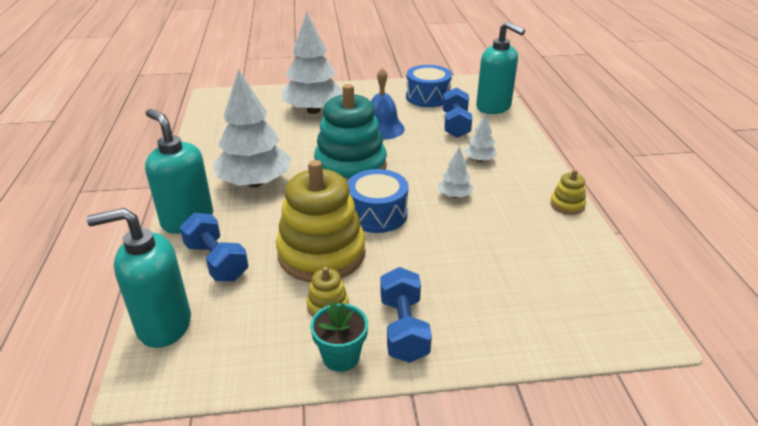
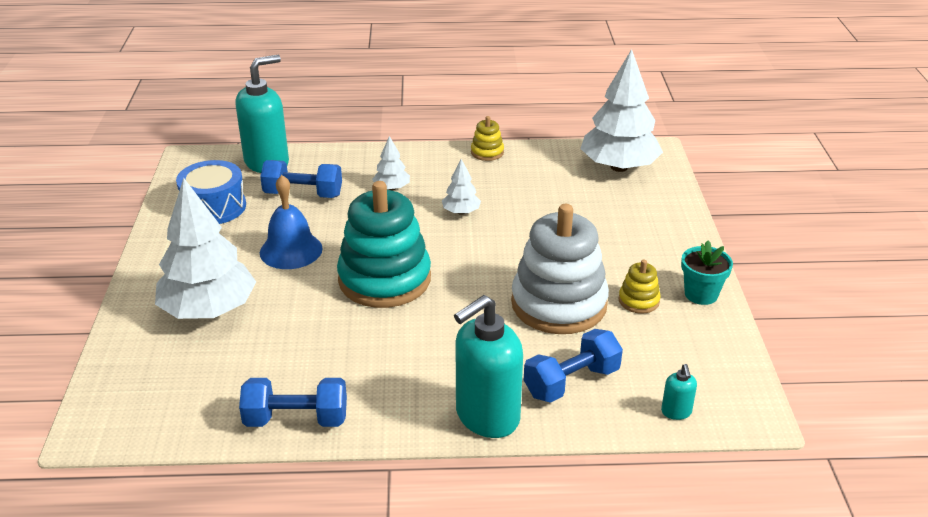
camera: 85 degrees left, 0 degrees up
(163, 325) = (676, 412): turquoise soap dispenser -> turquoise soap dispenser, size x0.43
(255, 182) = (405, 361): white tree -> white tree (619, 167)
(321, 254) = (559, 304): yellow stacking toy -> white stacking toy
(377, 214) = (490, 264): blue drum -> none
(403, 328) = (663, 259): blue dumbbell -> blue dumbbell (296, 419)

